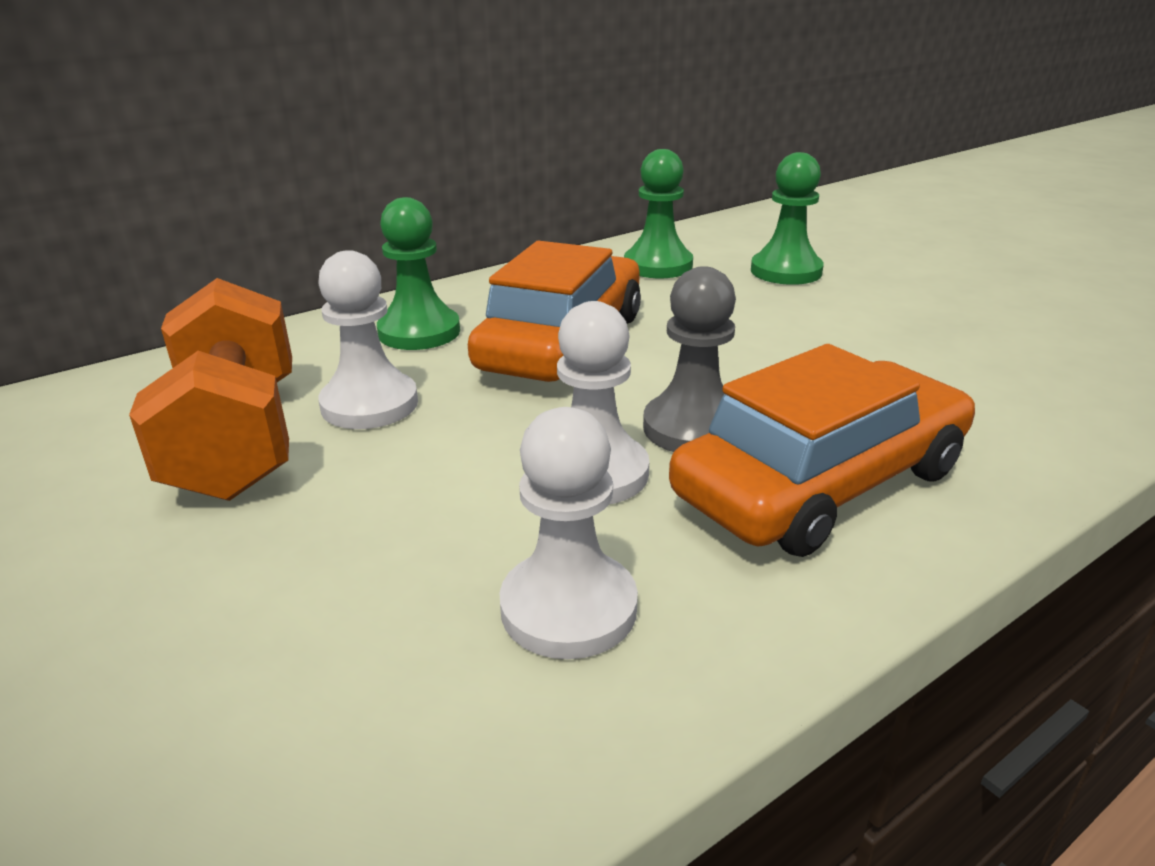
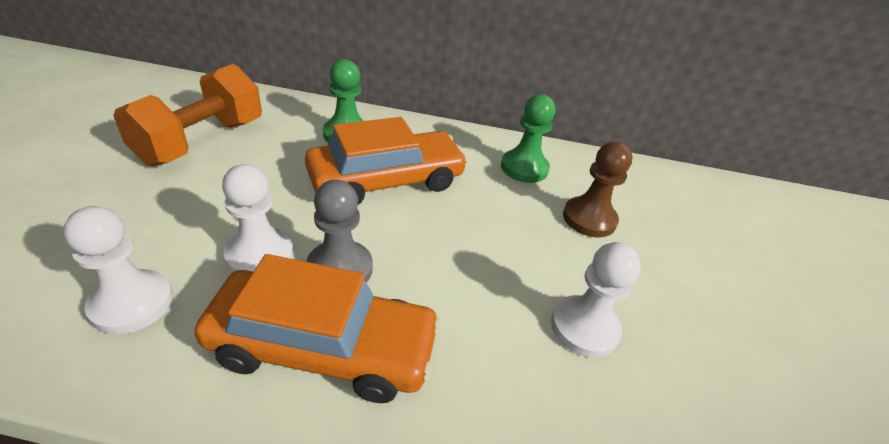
camera: 40 degrees right, 10 degrees up
(369, 404) = (263, 157): white pawn -> white pawn (584, 328)
(786, 271) = (589, 219): green pawn -> brown pawn

